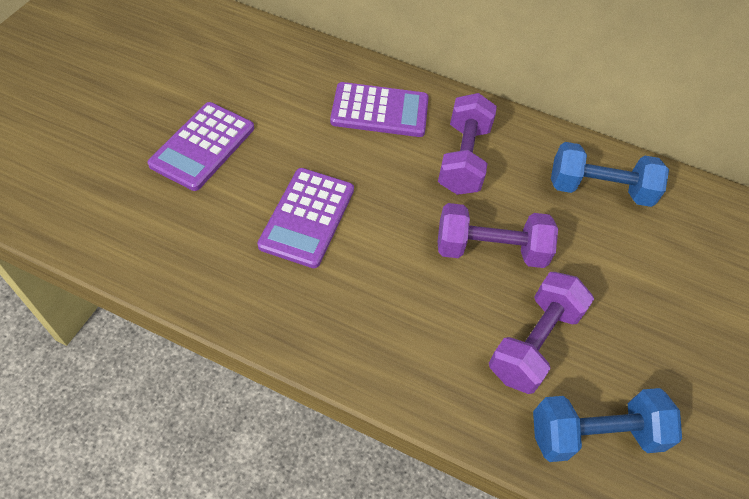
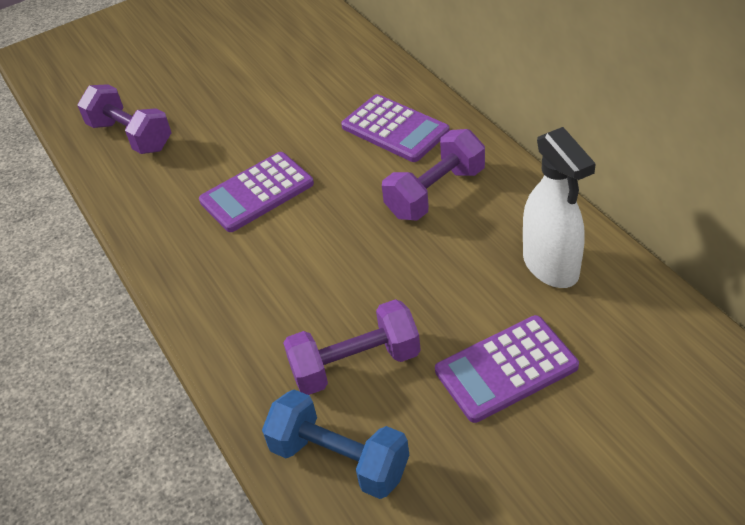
camera: 45 degrees right, 10 degrees down
(203, 146) = (225, 113): purple calculator -> purple calculator (506, 369)
(490, 250) = (388, 275): purple dumbbell -> purple dumbbell (131, 136)
(599, 189) = (551, 266): blue dumbbell -> white spray bottle

